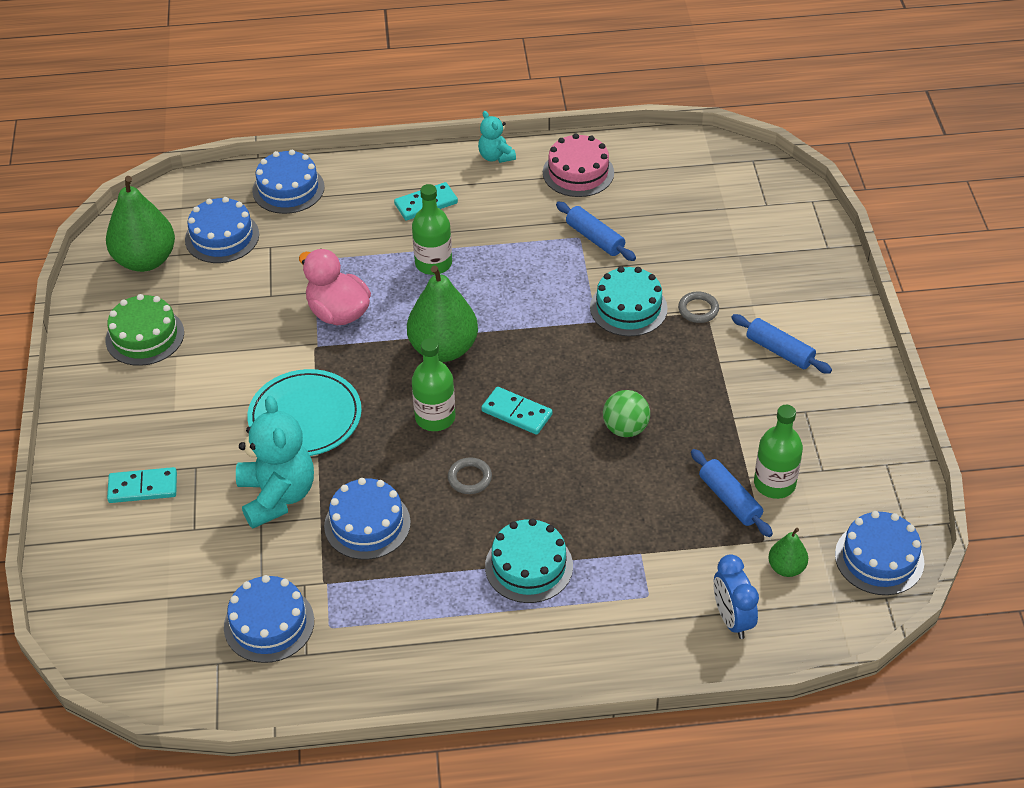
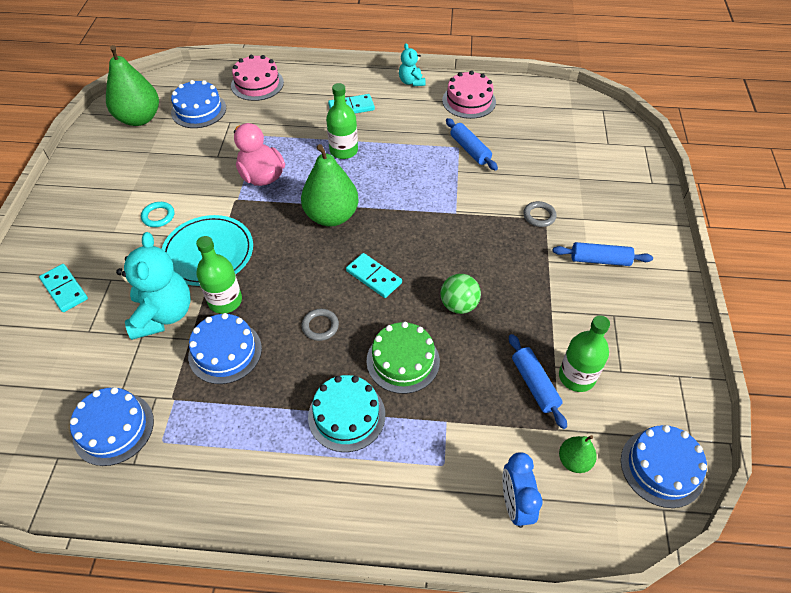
camera: 10 degrees right, 5 degrees up
(143, 487) = (64, 289): turquoise domino -> turquoise domino turned 45 degrees clockwise
(145, 336) = (116, 172): green cake -> green cake (403, 361)
(224, 383) = (158, 216): none -> turquoise ring
(288, 189) = (257, 84): blue cake -> pink cake
(435, 417) = (308, 270): green bottle -> green bottle (225, 301)
(628, 308) = (483, 206): turquoise cake -> none
(779, 351) = (600, 260): blue rolling pin -> blue rolling pin turned 45 degrees counterclockwise

